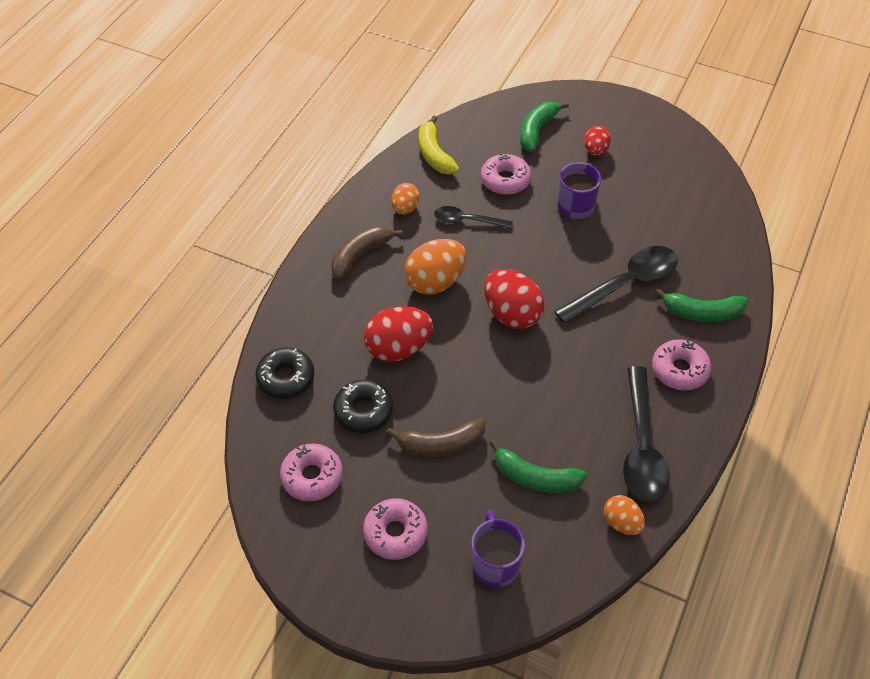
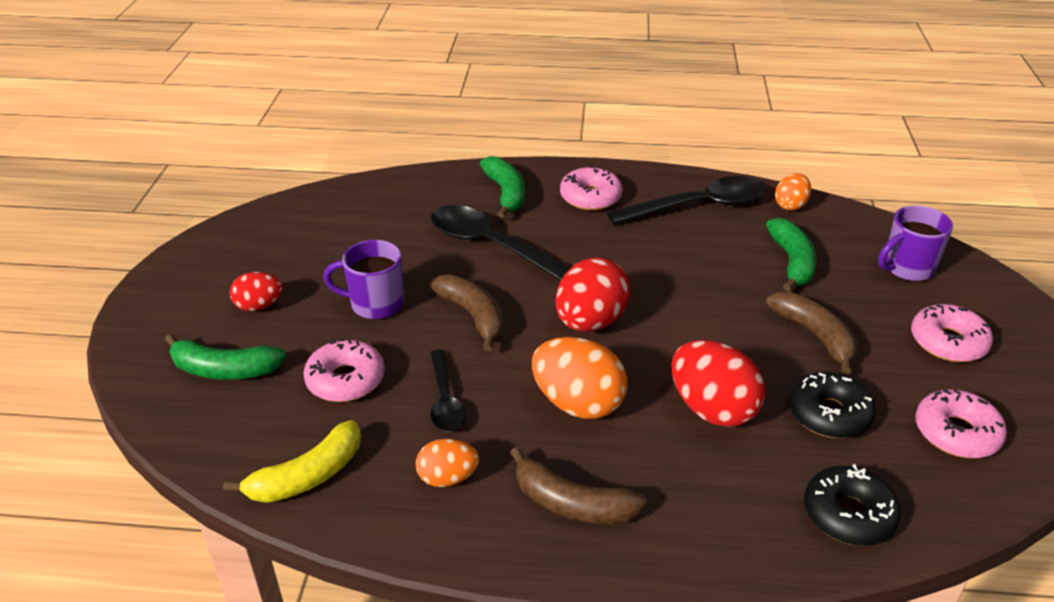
camera: 110 degrees left, 15 degrees down
(543, 252) = (473, 316): none -> brown banana

